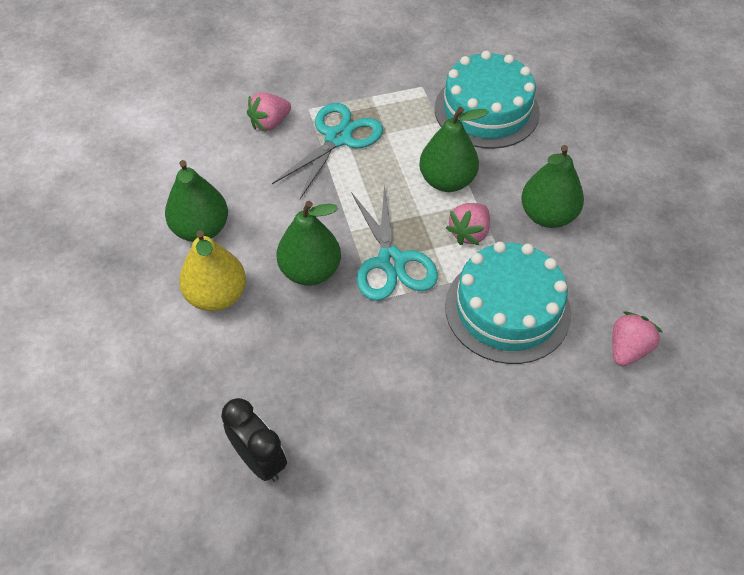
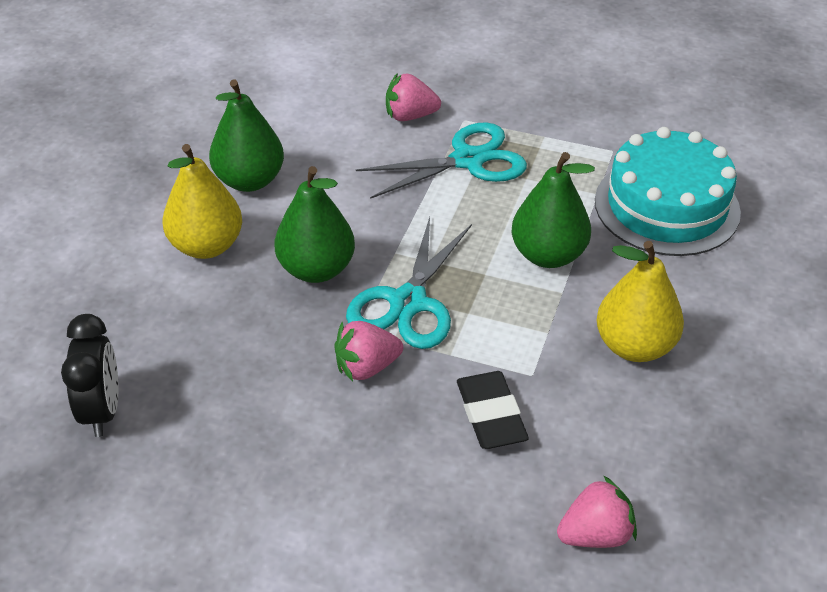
camera: 35 degrees right, 10 degrees down
(469, 233) = (522, 318): pink strawberry -> pink strawberry (366, 367)
(507, 309) = (491, 415): turquoise cake -> black eraser
(547, 216) = (634, 346): green pear -> yellow pear

